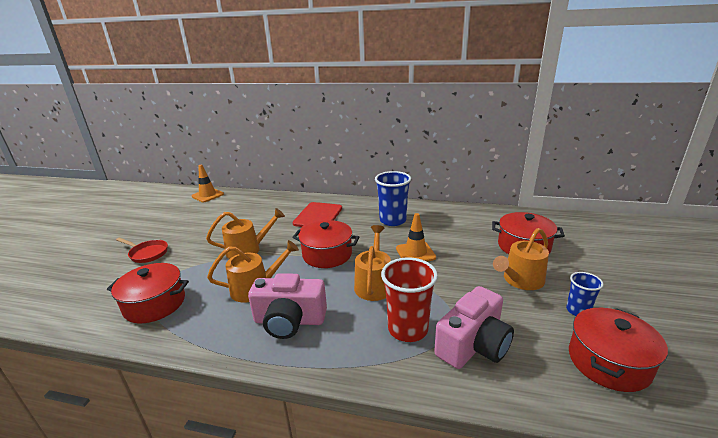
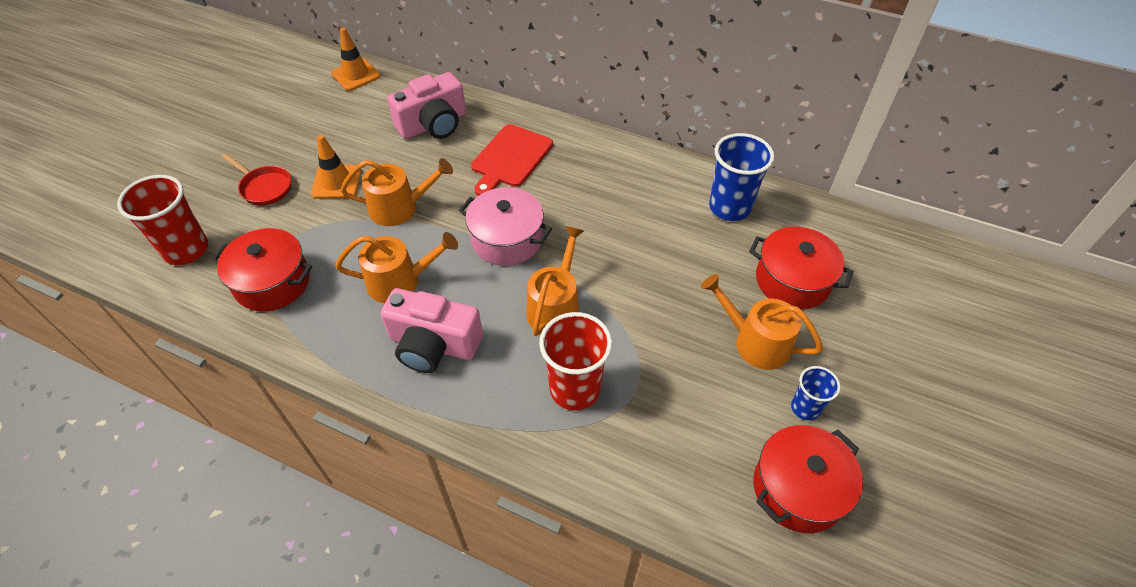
camera: 10 degrees right, 25 degrees up
(84, 296) = (186, 250): none -> red cup
(327, 254) = (507, 239): red pot -> pink pot
(393, 220) = (621, 188): blue cup -> blue cup (729, 207)
(415, 253) = (631, 261): orange traffic cone -> orange traffic cone (337, 182)
(473, 345) = (646, 429): pink camera -> pink camera (433, 124)
(520, 280) = (756, 342): orange watering can -> orange watering can turned 60 degrees clockwise

